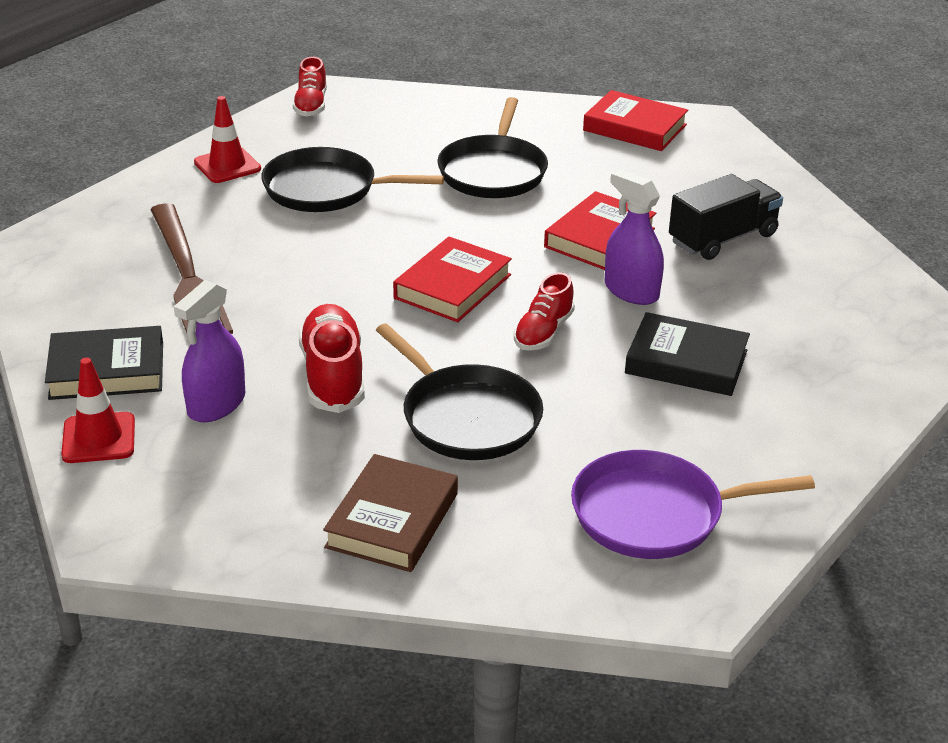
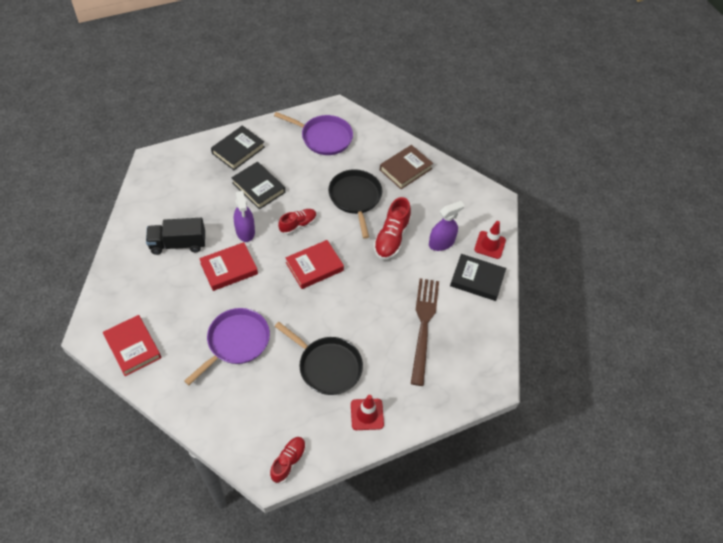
camera: 155 degrees left, 20 degrees up
(493, 172) = (236, 342): black pan -> purple pan
(810, 411) = (238, 150): none -> black book

